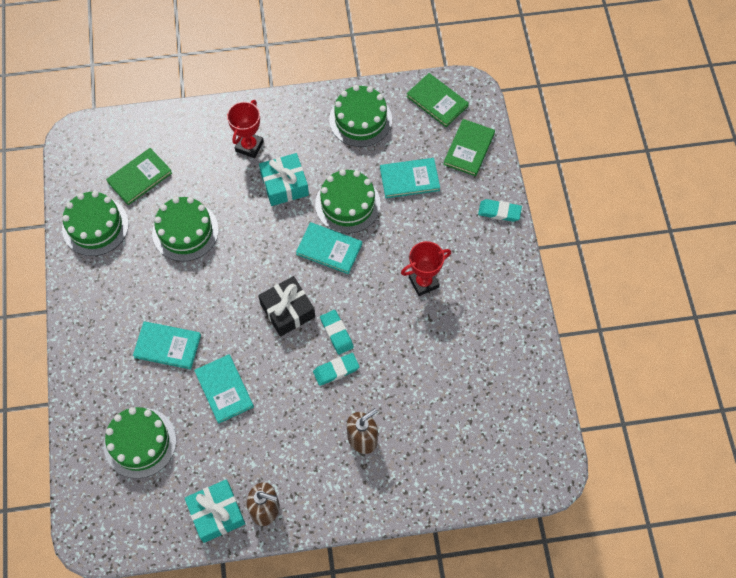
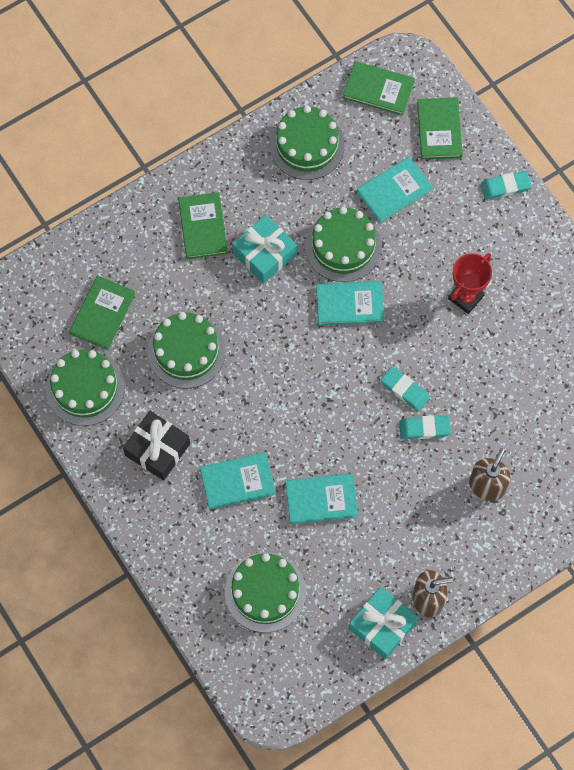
camera: 25 degrees left, 5 degrees up
(224, 389) = (321, 499): turquoise book -> turquoise book turned 45 degrees counterclockwise
(249, 146) = (202, 227): red trophy -> green book
(287, 310) = (341, 389): black gift -> black gift (157, 449)
(336, 370) = (424, 428): turquoise eraser -> turquoise eraser turned 45 degrees clockwise

